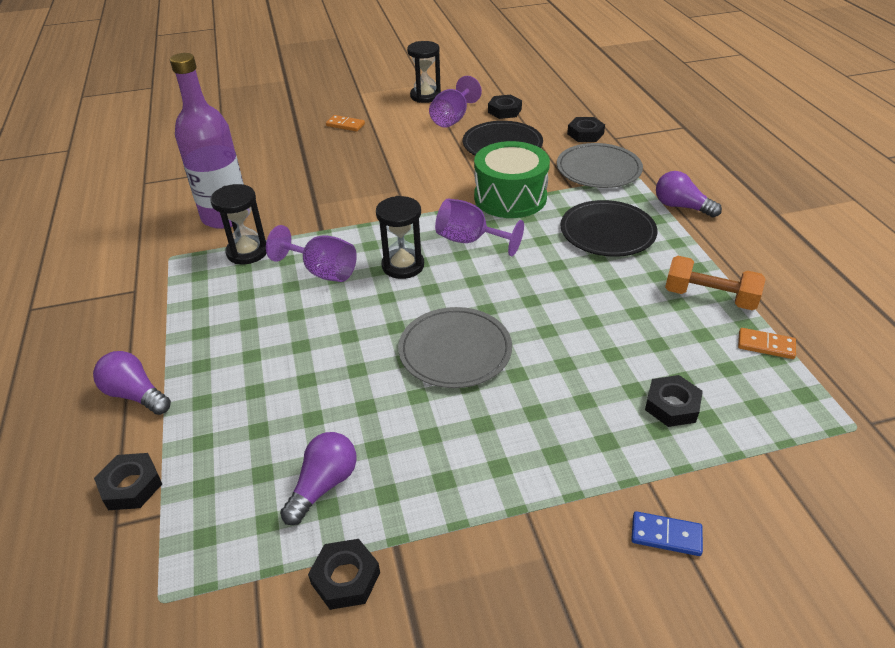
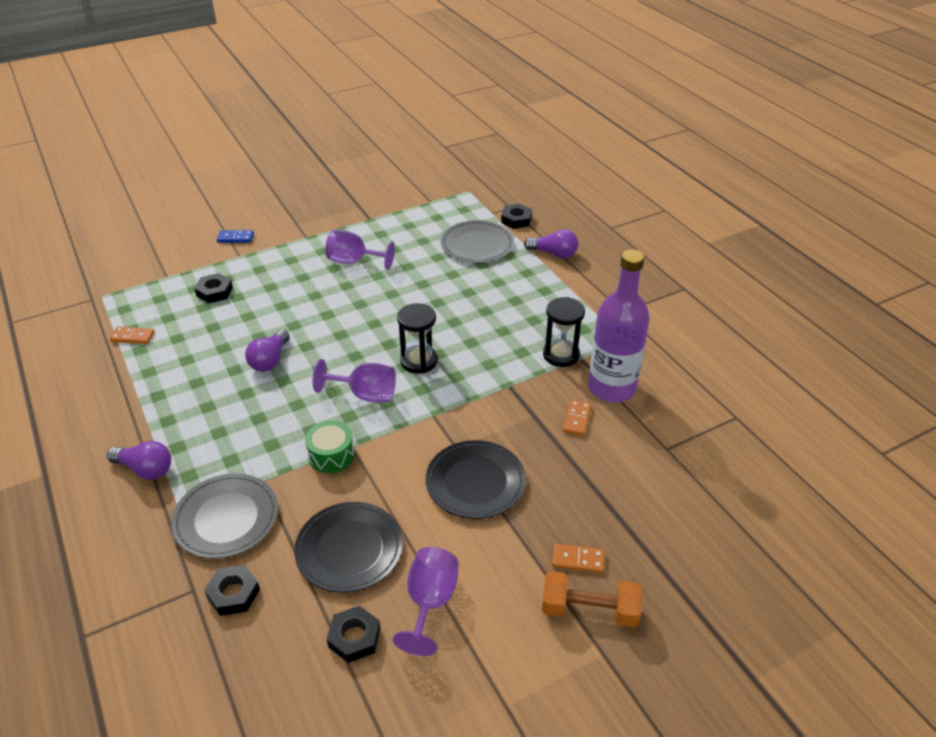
camera: 165 degrees right, 0 degrees up
(279, 197) = (577, 419): none -> orange domino
(322, 272) = (484, 346): purple goblet -> purple goblet (353, 261)
(323, 485) = (415, 232): purple light bulb -> purple light bulb (270, 360)
(345, 578) = (389, 207): black nut -> none
(425, 96) = (491, 663): black hourglass -> none
(455, 350) = (359, 304): grey plate -> grey plate (477, 245)
(510, 197) = (331, 455): green drum -> green drum, size x0.58
(607, 232) = (232, 424): black plate -> black plate (475, 482)
(709, 297) = (158, 369): orange dumbbell -> orange dumbbell (589, 610)

